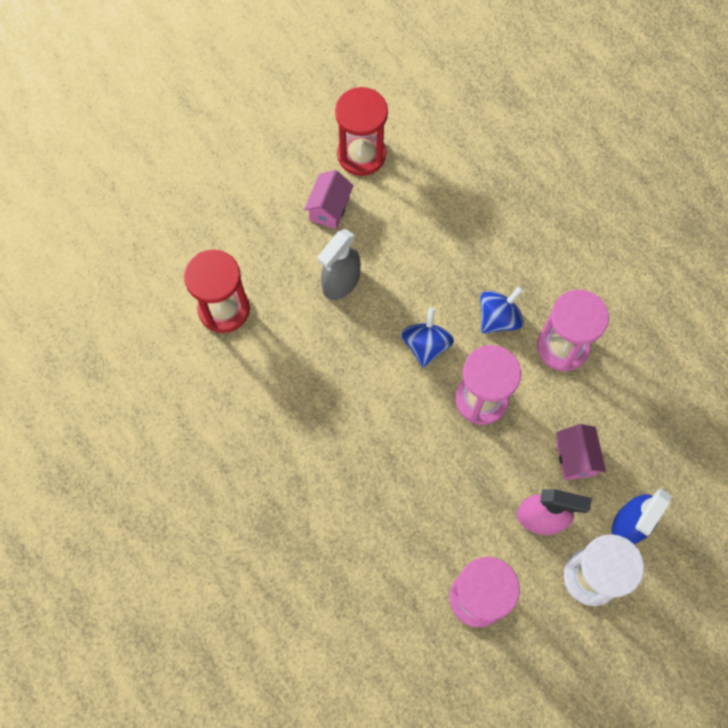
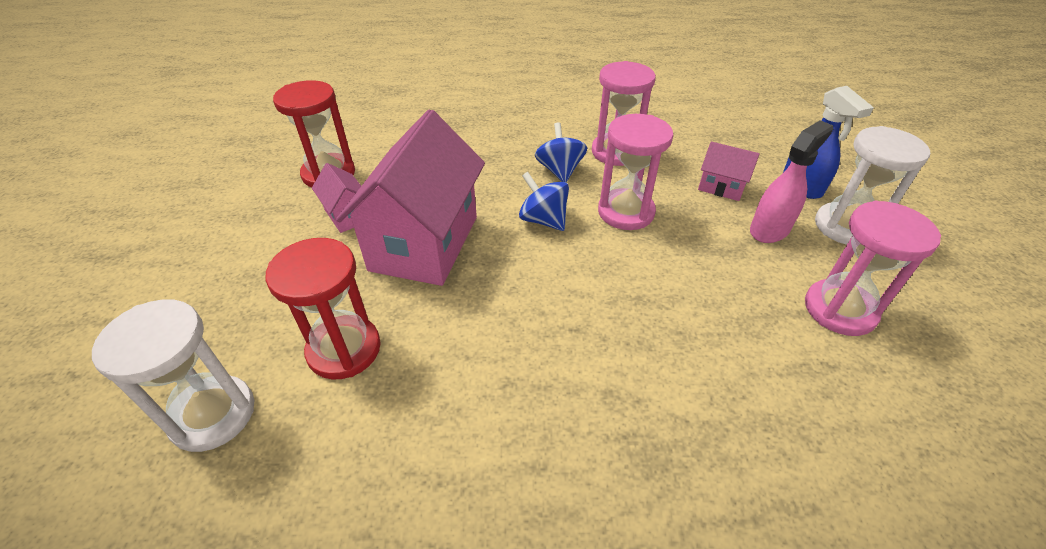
camera: 55 degrees left, 25 degrees down
(141, 281) = (213, 415): none -> white hourglass
(341, 282) = (424, 243): grey spray bottle -> pink house

